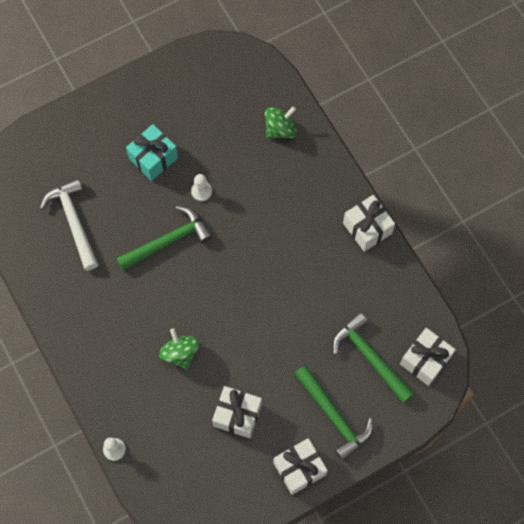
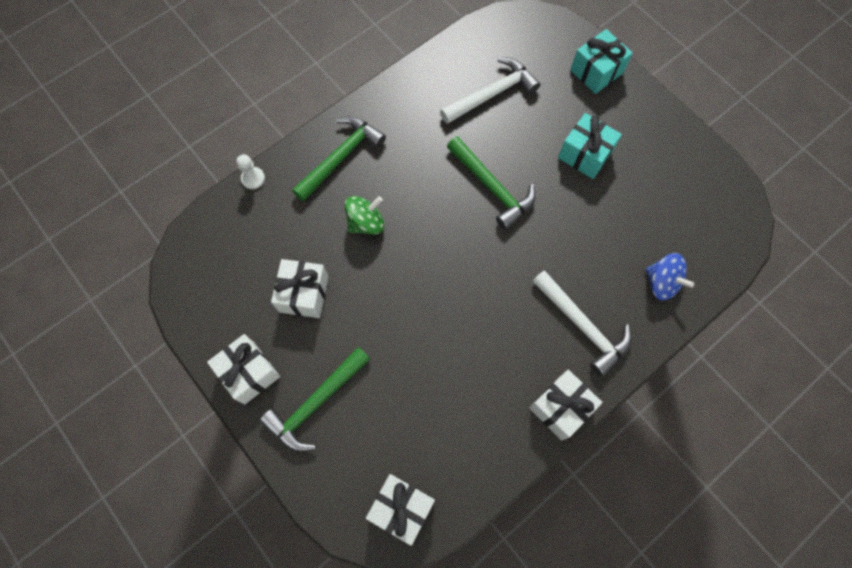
camera: 80 degrees right, 0 degrees up
(72, 128) = (596, 72): none -> turquoise gift
(201, 191) = (559, 210): white pawn -> none
(280, 129) = (661, 283): green spinning top -> blue spinning top
(305, 197) = (582, 326): none -> white hammer
(370, 357) = (394, 436): green hammer -> green hammer (341, 157)

